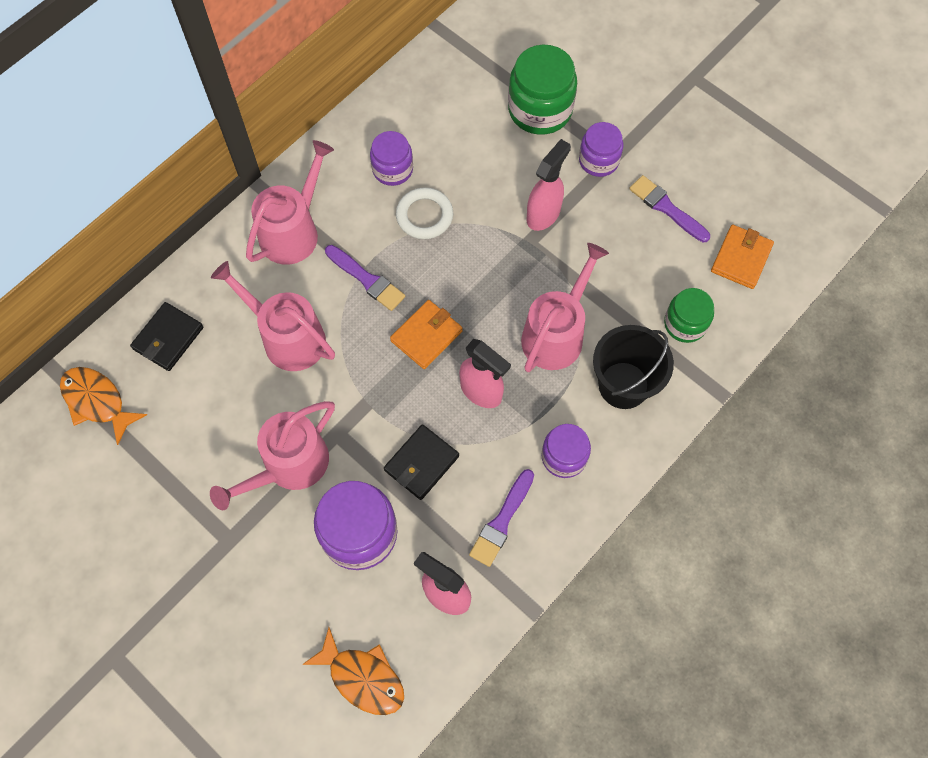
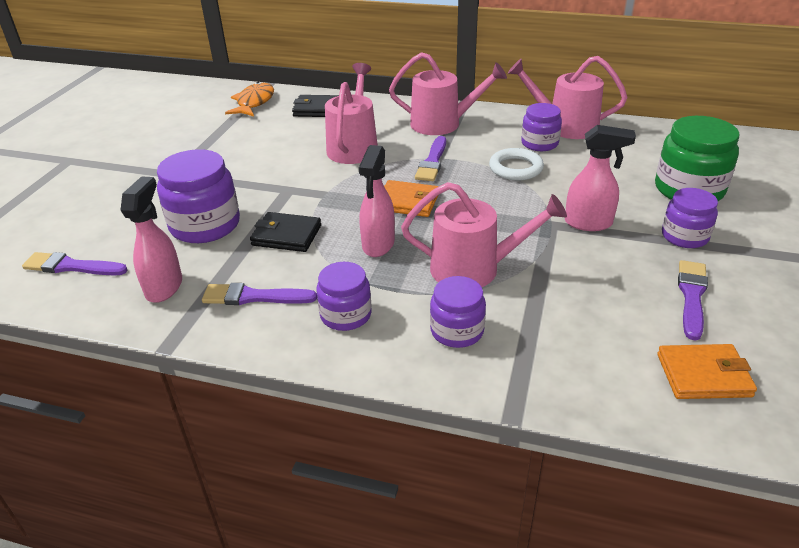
camera: 65 degrees right, 30 degrees down
(289, 465) = (248, 179): pink watering can -> pink watering can (565, 126)
(362, 677) = (71, 266): orange fish -> purple brush
(623, 385) = (457, 331): black bucket -> purple jar
(685, 324) = (572, 354): green jar -> none

